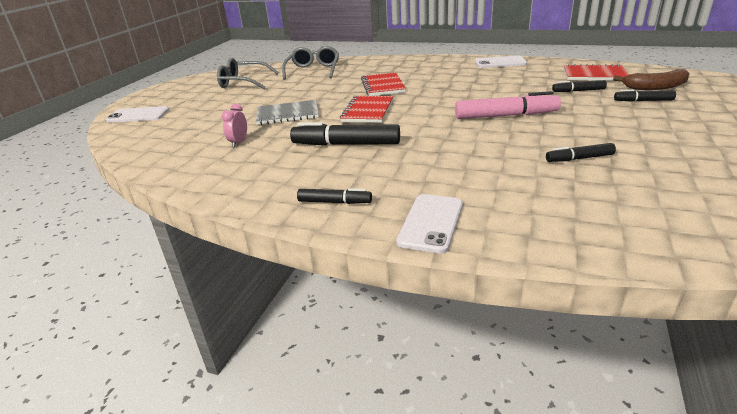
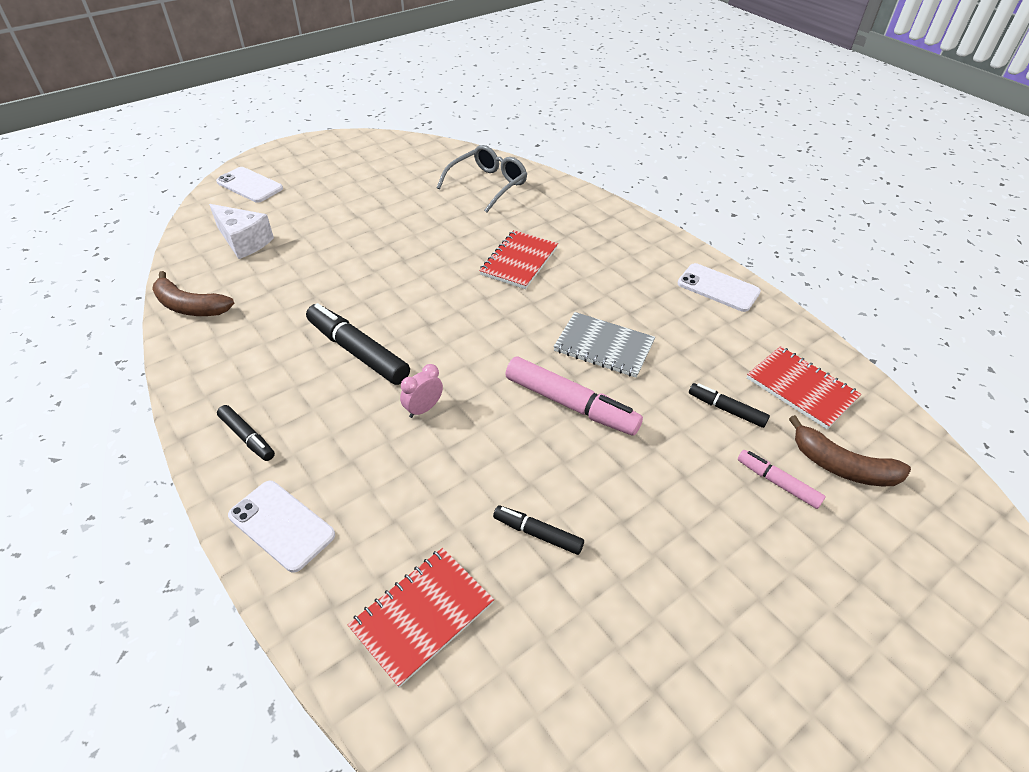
camera: 30 degrees right, 15 degrees up
(176, 135) = (244, 241): none -> white cheese
(180, 172) = (190, 306): none -> brown banana
(239, 142) = (277, 287): pink clock -> pink clock (423, 409)
(243, 82) = (395, 172): grey glasses -> none
(287, 114) = (368, 262): grey notebook -> grey notebook (604, 346)
(368, 111) = (445, 303): red notebook -> red notebook (422, 616)
(431, 223) = (281, 525): white phone -> white phone turned 75 degrees clockwise
(643, 101) = (777, 483): black marker -> pink marker

